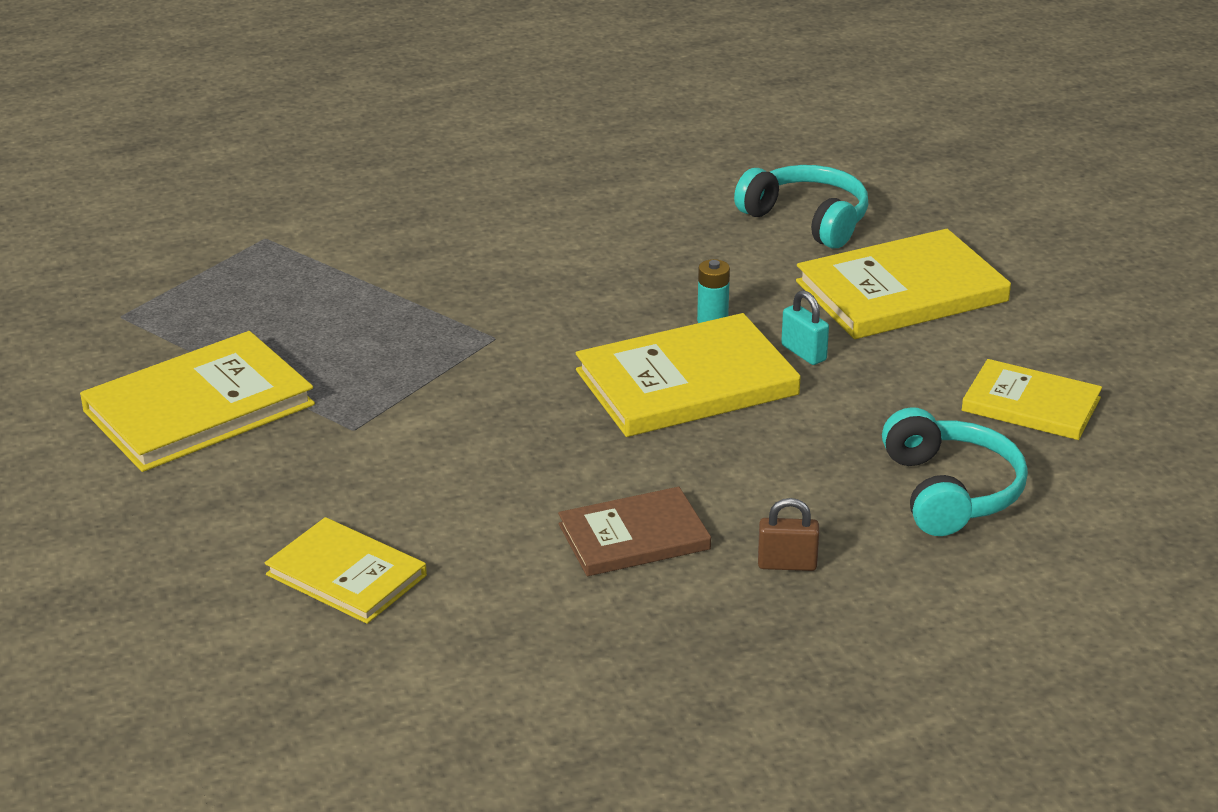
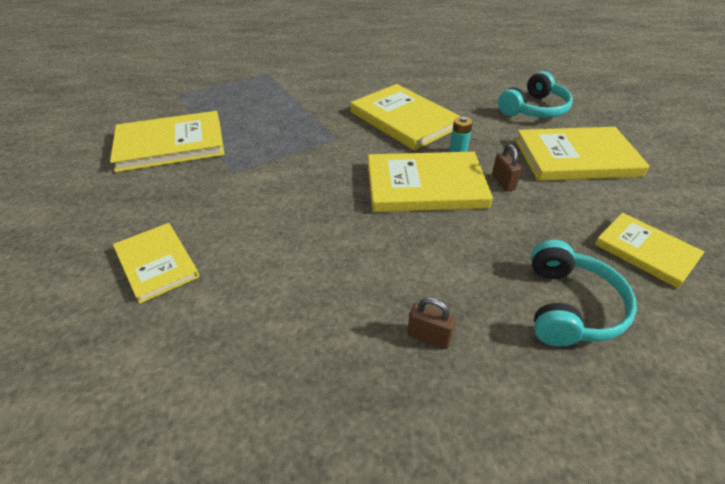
camera: 20 degrees right, 10 degrees up
(592, 282) = (404, 120): none -> yellow book
(634, 537) = (338, 284): brown book -> none
(803, 353) = (503, 182): turquoise padlock -> brown padlock
(807, 220) = (534, 109): turquoise headphones -> turquoise headphones turned 75 degrees clockwise

